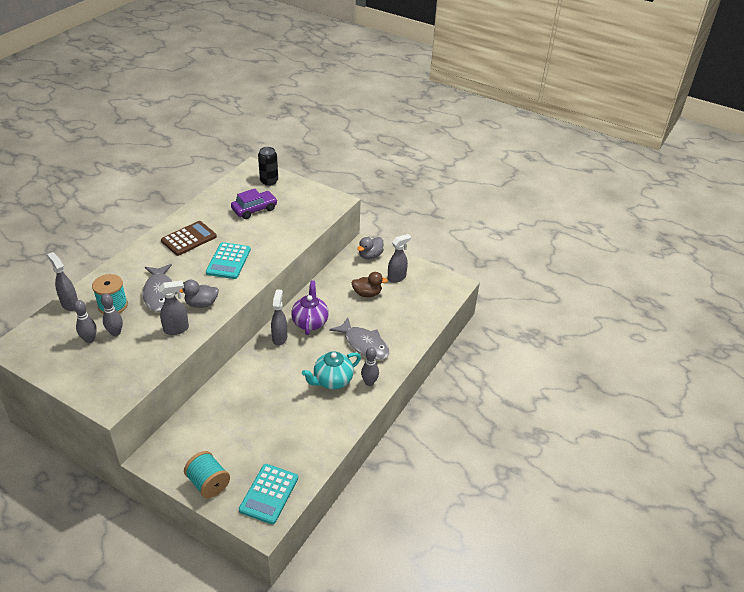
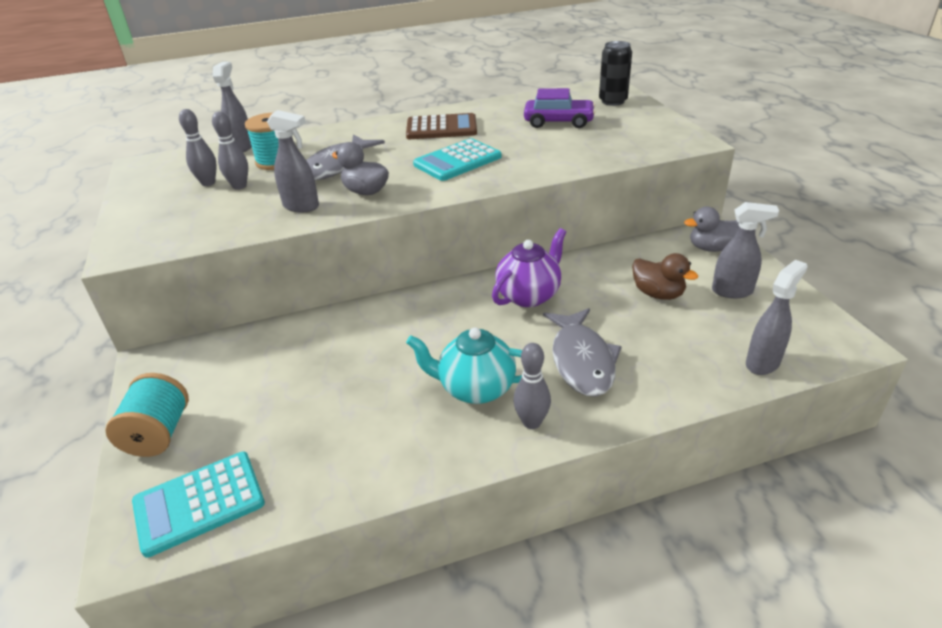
camera: 45 degrees right, 5 degrees down
(279, 338) = (465, 296): grey spray bottle -> grey spray bottle (763, 363)

